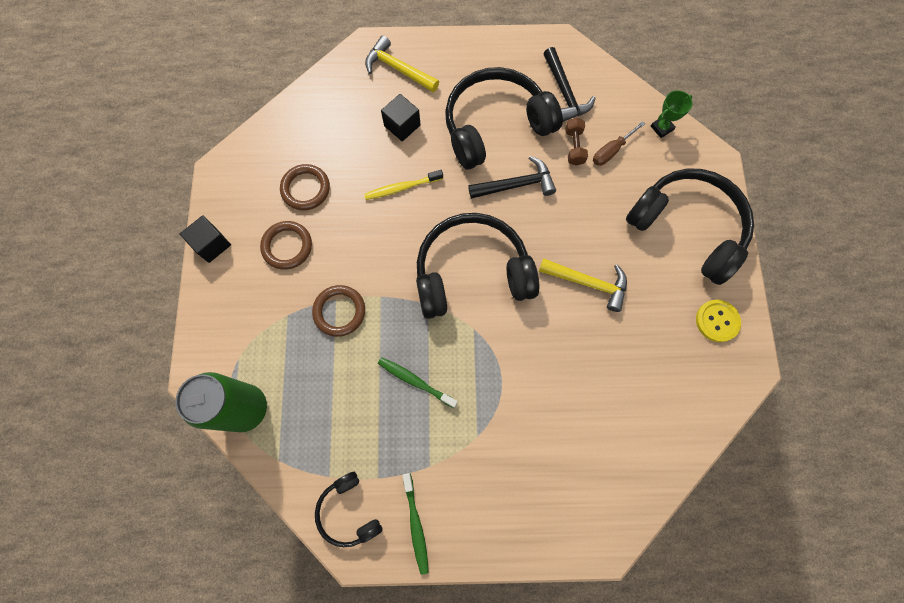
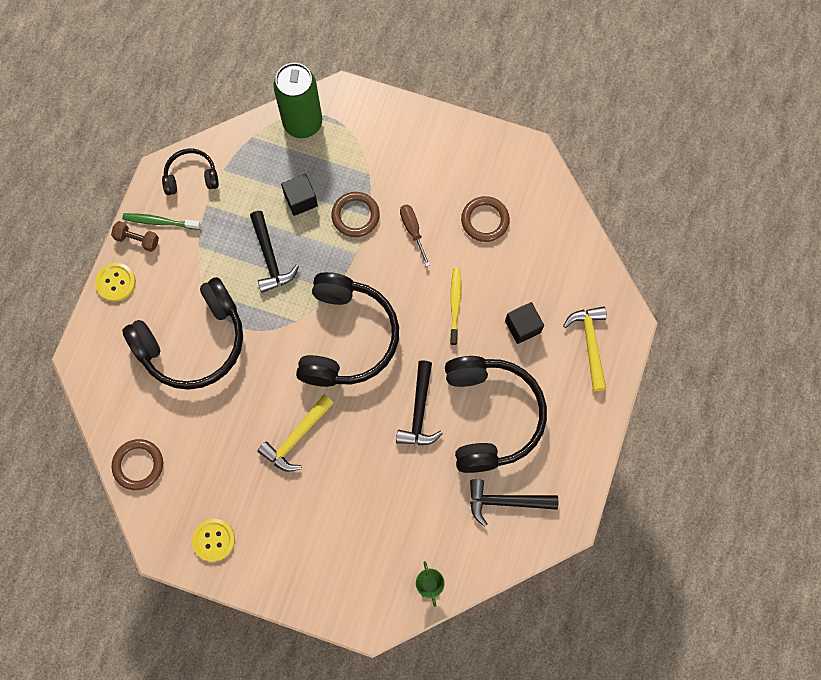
camera: 110 degrees right, 0 degrees up
(212, 244) = (458, 130): black cube -> black cube (300, 200)
(287, 246) = (433, 190): brown ring -> brown ring (138, 465)
(398, 69) = (590, 344): yellow hammer -> yellow hammer turned 60 degrees counterclockwise
(415, 381) = (270, 257): green toothbrush -> black hammer
(505, 544) = (116, 282): none -> yellow button
(574, 147) = (440, 484): brown dumbbell -> brown dumbbell (137, 240)
(611, 151) = (422, 520): brown screwdriver -> brown screwdriver (413, 231)
(687, 228) = (312, 557): black headphones -> black headphones (193, 342)

